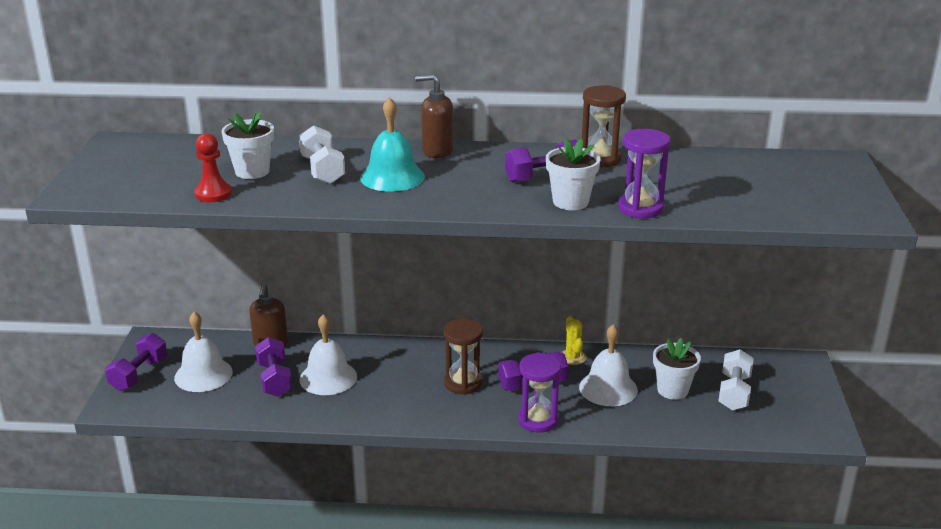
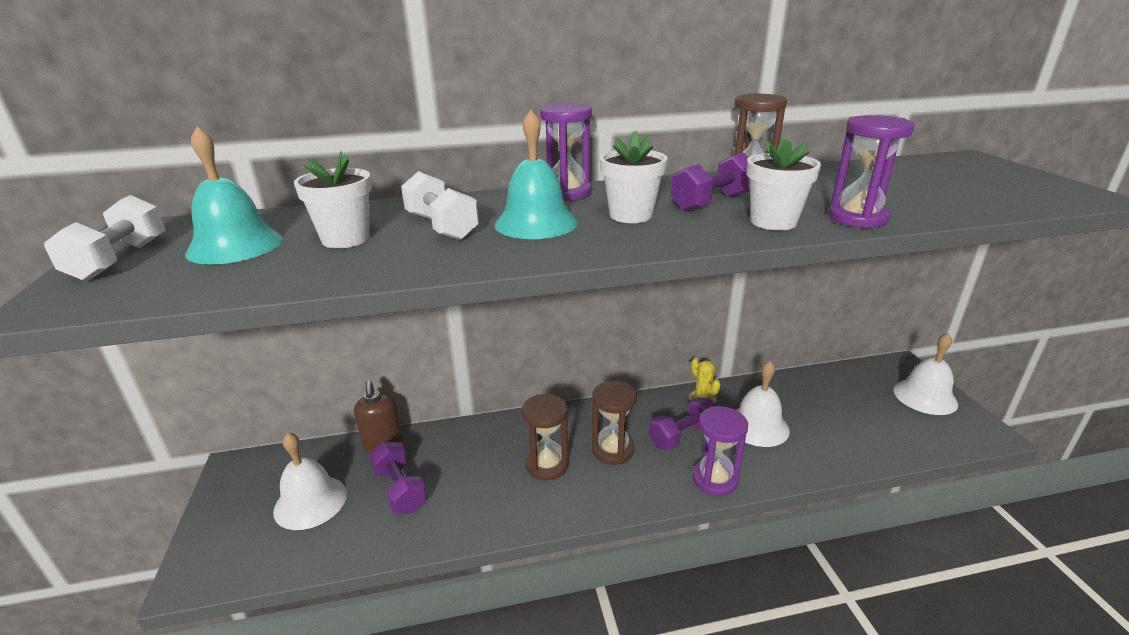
camera: 15 degrees left, 0 degrees up
(139, 374) = (225, 519): purple dumbbell -> none
(178, 166) = (235, 245): none -> turquoise bell
(213, 194) = (296, 273): red pawn -> none
(328, 377) = (463, 474): white bell -> white bell (925, 396)
(400, 383) = (547, 465): none -> brown hourglass
(437, 151) = (567, 193): brown soap dispenser -> purple hourglass
(672, 390) = (817, 415): white flower pot -> white flower pot (631, 215)
(734, 392) = (872, 406): white dumbbell -> white dumbbell (120, 260)

